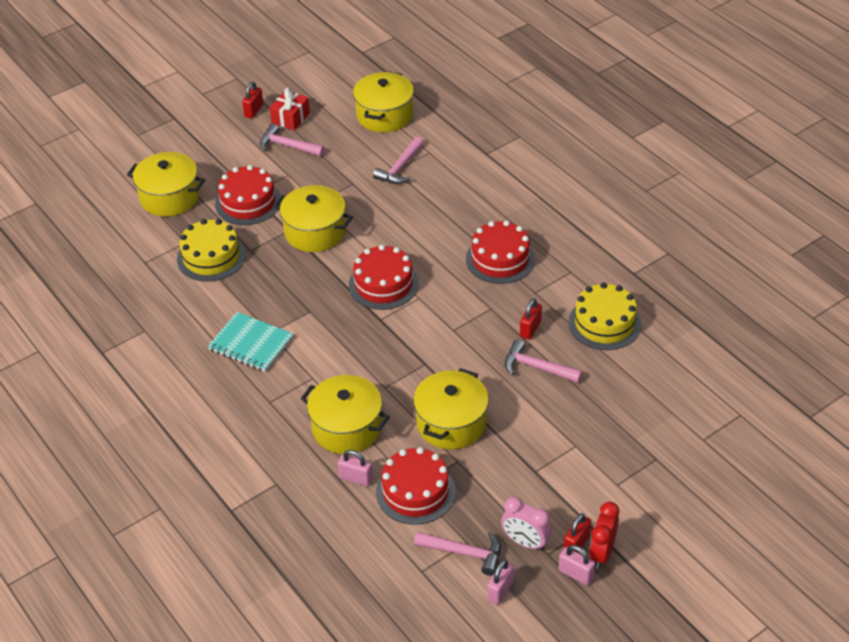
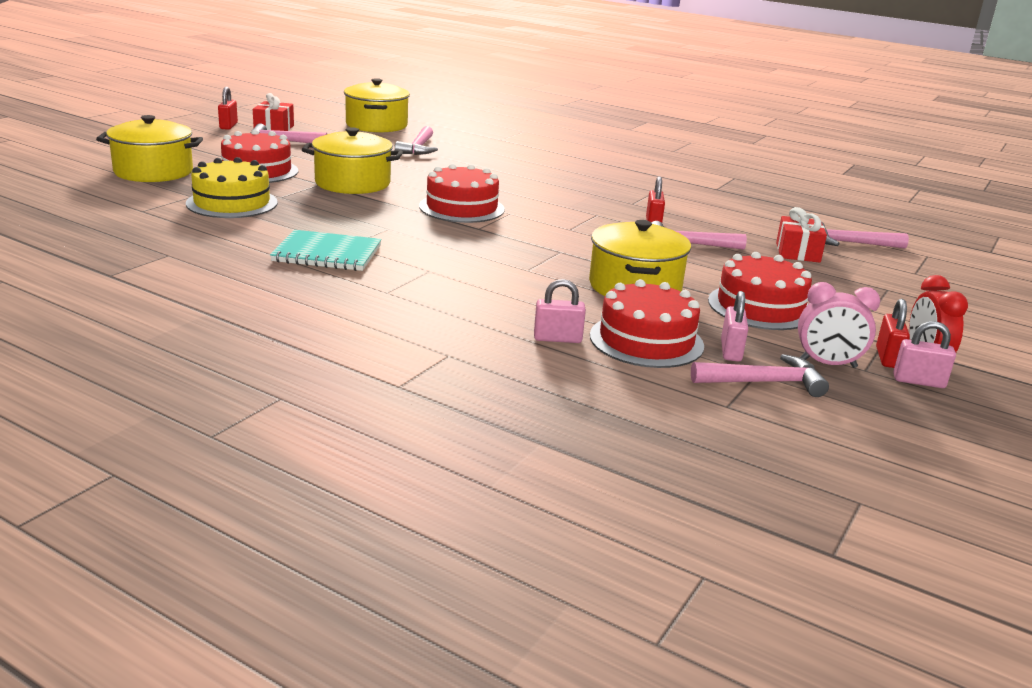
camera: 25 degrees left, 20 degrees down
(346, 427) = (507, 301): yellow pot -> none
(500, 259) = (575, 188): red cake -> red cake (760, 307)
(500, 590) = (848, 408): pink padlock -> pink padlock (730, 351)
(604, 323) = (724, 215): yellow cake -> none
(623, 393) = (797, 252): none -> red gift
(685, 385) = (850, 243): none -> pink hammer

